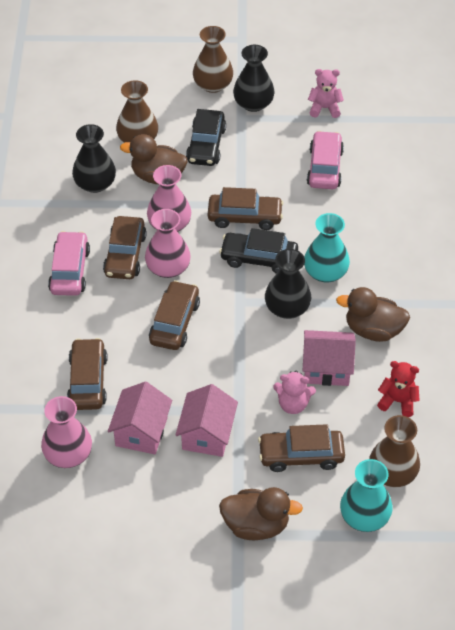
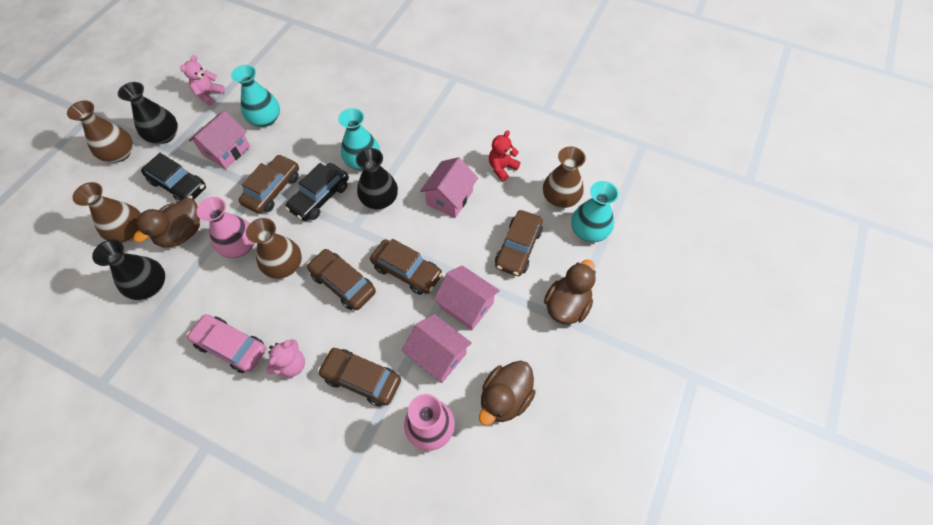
camera: 65 degrees left, 10 degrees up
(125, 255) = (247, 293): brown car -> brown car (407, 271)
(168, 268) = (284, 265): pink vase -> brown vase
(266, 158) = (226, 151): none -> pink house
(293, 404) = (470, 233): pink teddy bear -> pink teddy bear (291, 364)
(324, 167) = (265, 119): pink car -> turquoise vase
(373, 330) = (433, 155): brown duck -> brown duck (505, 398)

